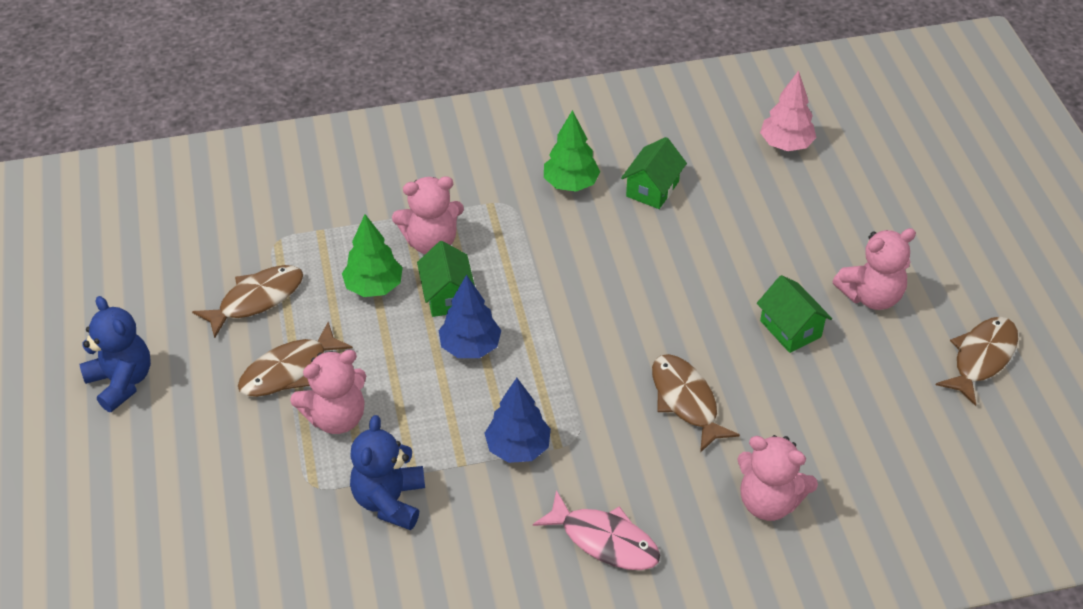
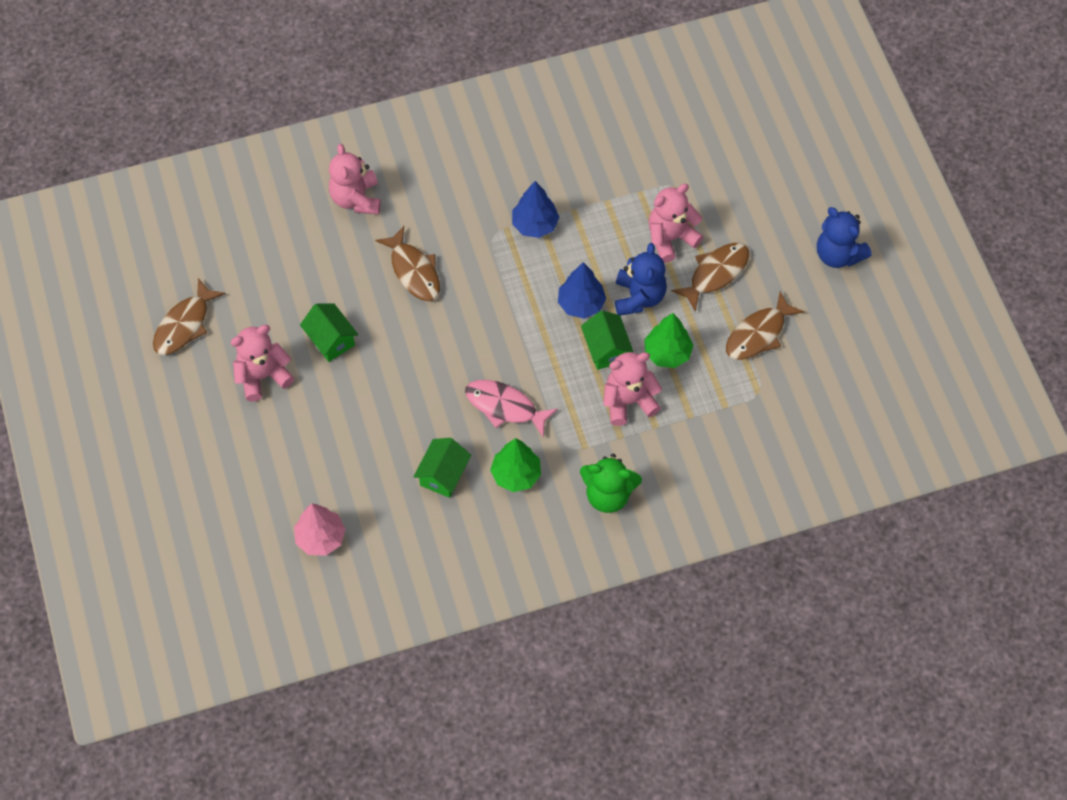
camera: 175 degrees right, 15 degrees up
(389, 501) = (619, 180): blue teddy bear -> blue teddy bear (639, 297)
(471, 161) = (608, 494): none -> green teddy bear
(604, 540) = (469, 164): pink fish -> pink fish (505, 407)
(769, 501) = (356, 199): pink teddy bear -> pink teddy bear turned 120 degrees counterclockwise

